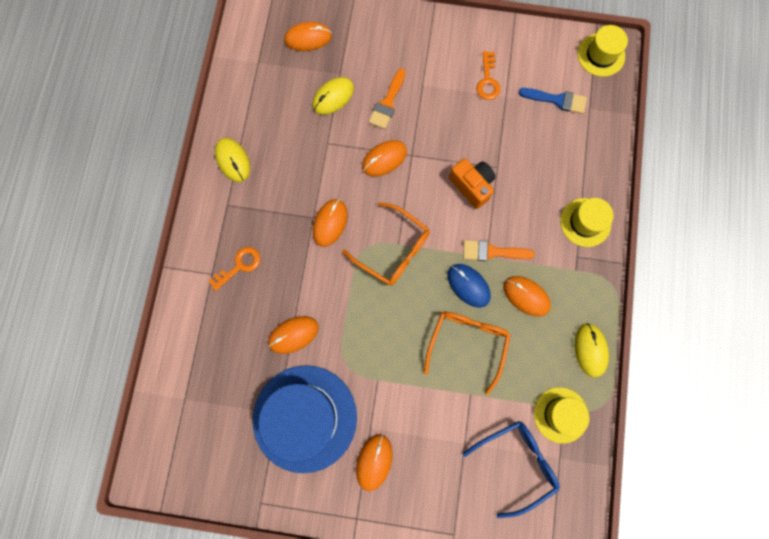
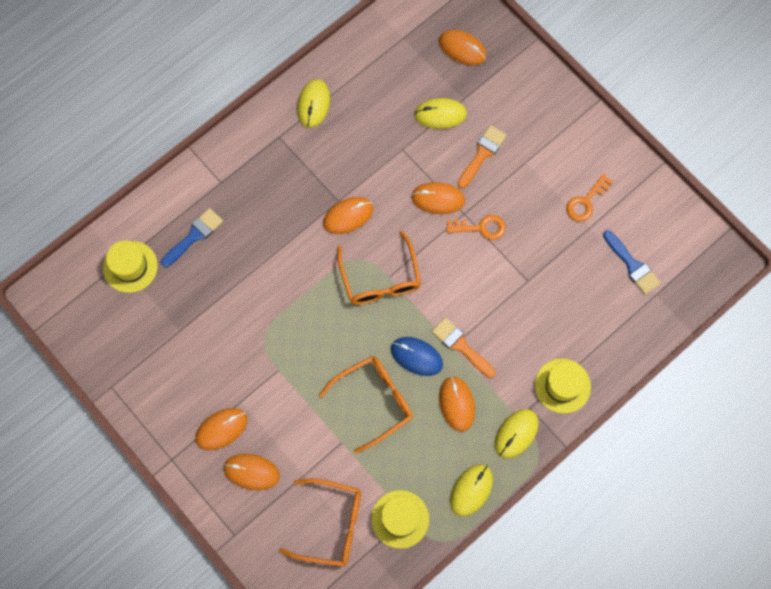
camera: 40 degrees right, 5 degrees down
(226, 331) = (194, 236): none -> blue brush
(239, 266) = (247, 193): orange key -> orange key (481, 227)
(293, 334) = (243, 281): orange mouse -> orange mouse (251, 472)
(305, 418) = (197, 351): blue hat -> none
(387, 102) = (482, 154): orange brush -> orange brush turned 150 degrees clockwise
(468, 285) = (416, 356): blue mouse -> blue mouse turned 60 degrees counterclockwise
(472, 186) = (492, 279): orange camera -> none
(516, 463) = (331, 525): blue glasses -> orange glasses
(584, 283) = (516, 433): none -> yellow mouse
(601, 55) = (709, 257): yellow hat -> yellow hat (130, 266)

